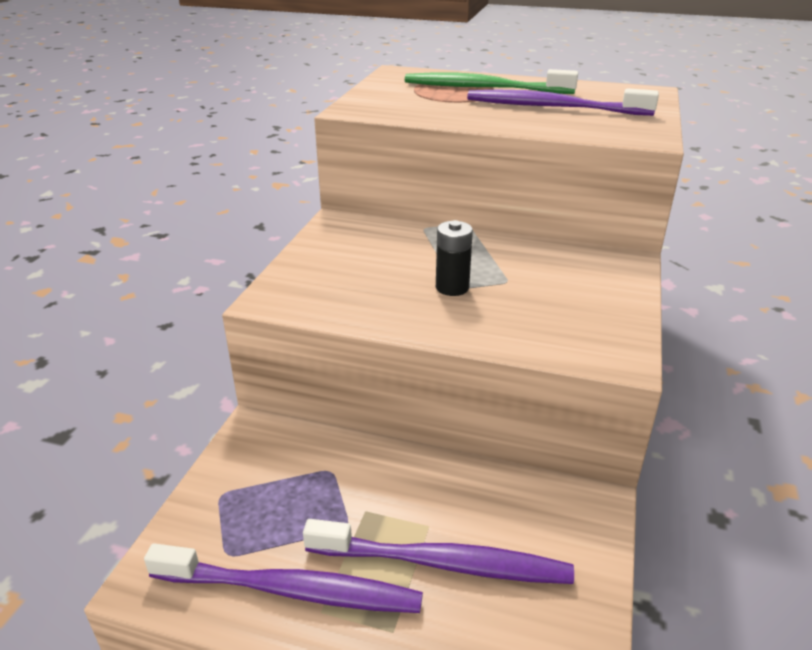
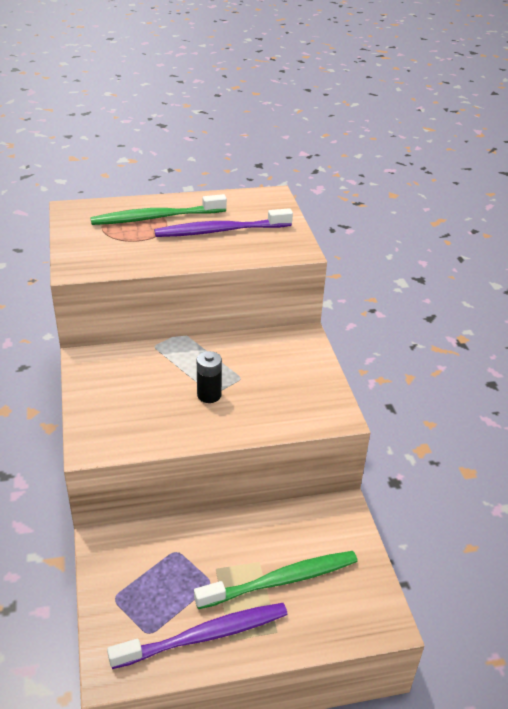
camera: 30 degrees left, 5 degrees up
(442, 563) = (280, 581): purple toothbrush -> green toothbrush

